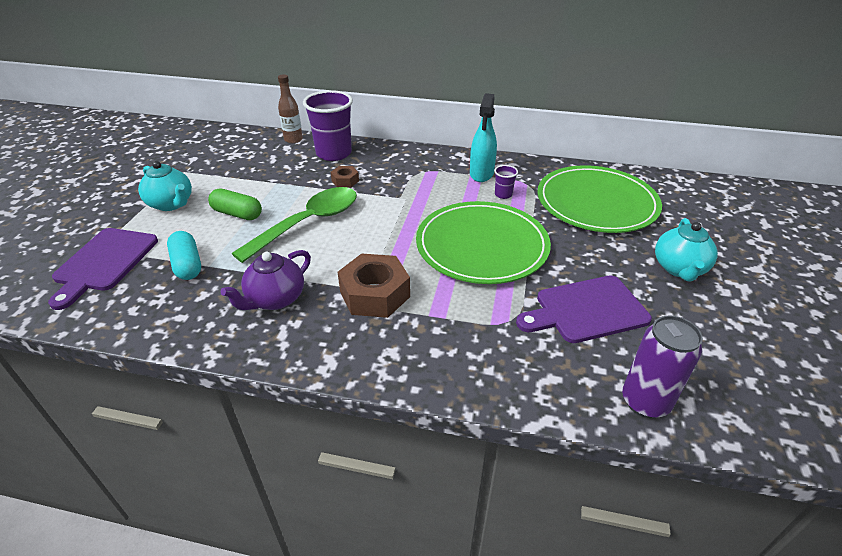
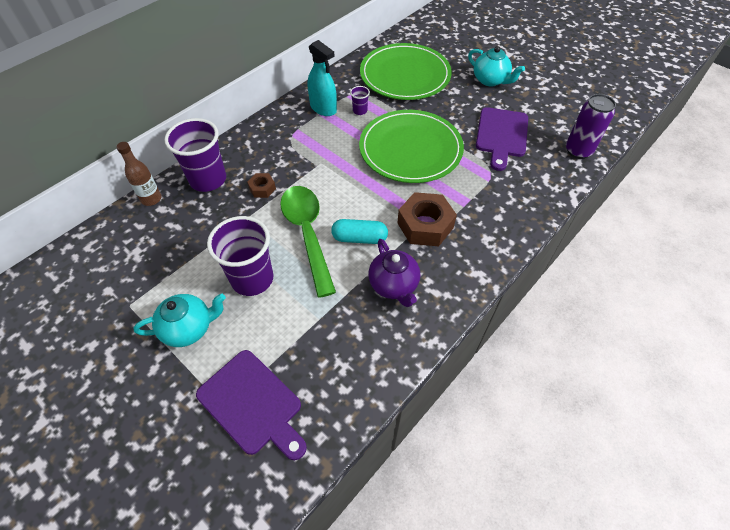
camera: 60 degrees left, 15 degrees up
(187, 265) = (306, 335): turquoise capsule -> turquoise capsule (359, 238)
(237, 214) = (252, 279): green capsule -> purple cup

